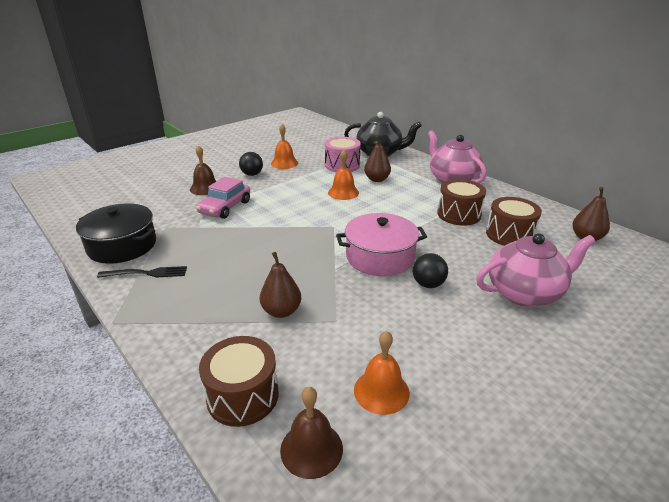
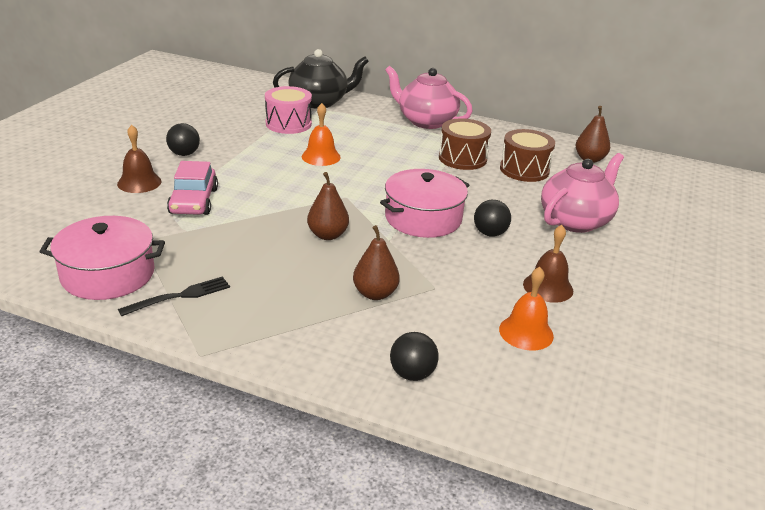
camera: 30 degrees left, 0 degrees up
(122, 245) = (108, 274): black pot -> pink pot
(242, 396) = (412, 374): brown drum -> black ball
(284, 163) = (212, 132): orange bell -> none
(311, 449) = (509, 391): brown bell -> brown bell (548, 287)
(377, 179) = (345, 134): brown pear -> brown pear (327, 235)

